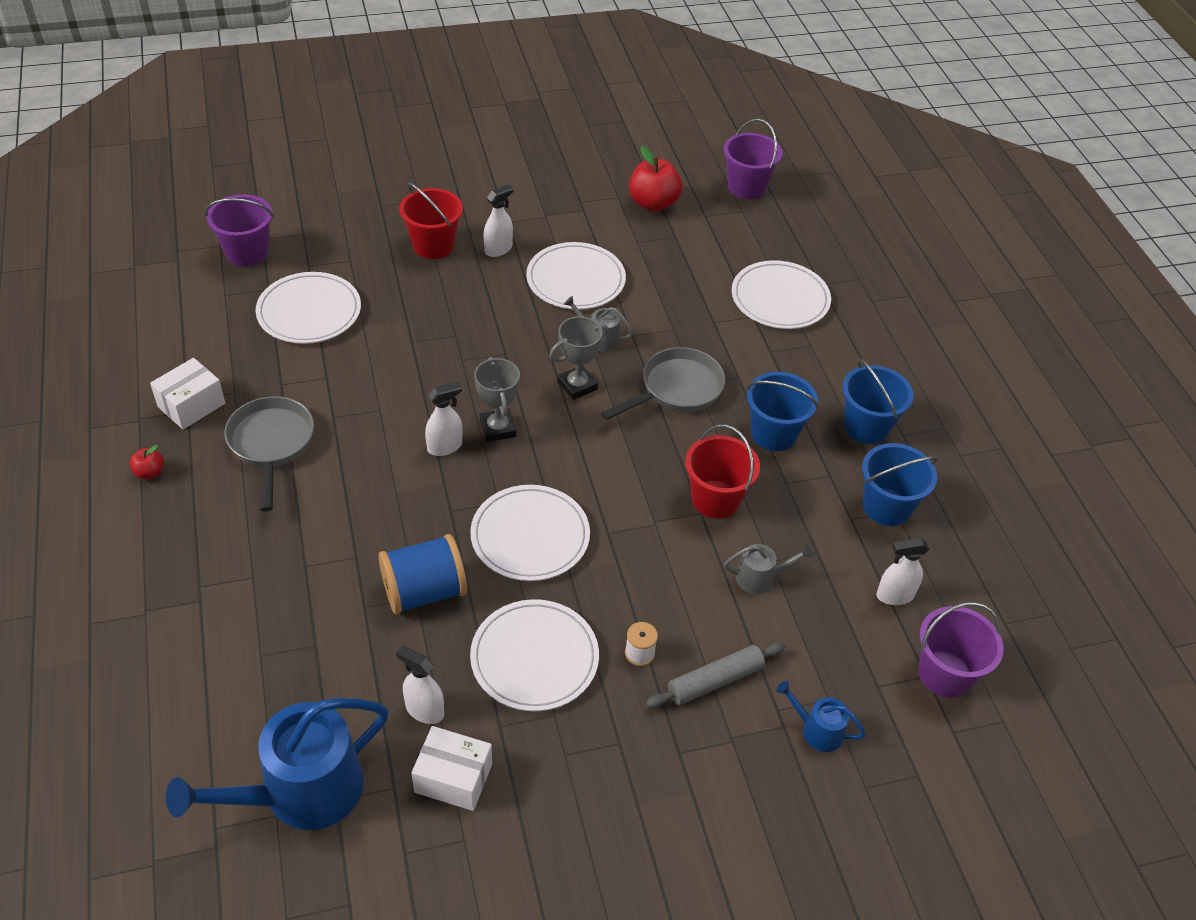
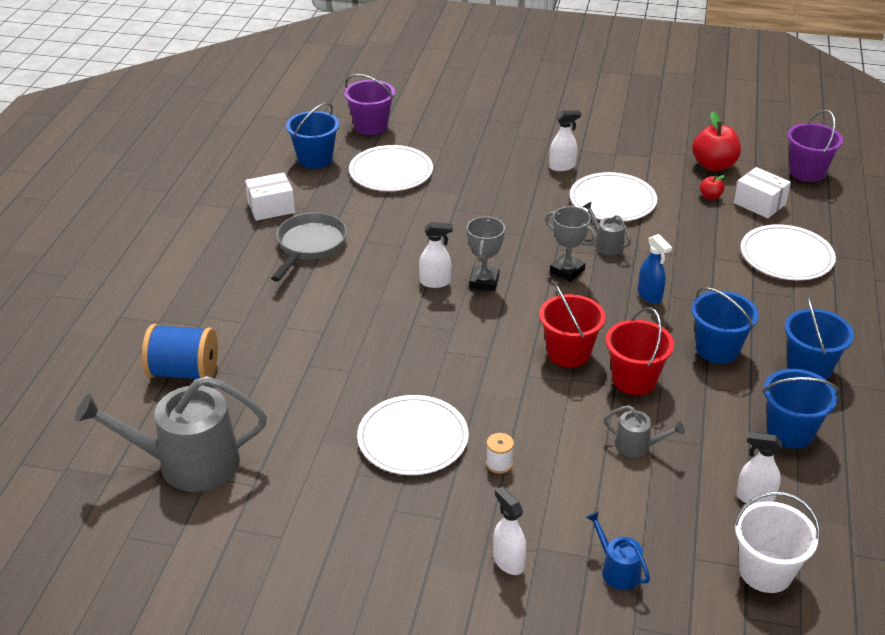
camera: 30 degrees right, 10 degrees down
(150, 473) = (217, 240): red apple -> red apple (710, 196)
(205, 319) = (315, 159): none -> blue bucket
(301, 792) = (188, 463): blue watering can -> grey watering can
(424, 591) = (358, 369): blue spool -> blue spool (184, 372)
(424, 710) = (308, 444): white spray bottle -> white spray bottle (508, 561)
(433, 245) = (512, 152): red bucket -> red bucket (568, 353)
(453, 778) = (300, 494): white box -> white box (759, 204)
(530, 536) = (462, 358): white plate -> none
(577, 386) = (567, 271): grey trophy -> grey trophy turned 45 degrees clockwise
(676, 389) = (649, 295): grey pan -> blue spray bottle
(715, 681) = (550, 504): grey rolling pin -> none
(945, 674) = (765, 571): purple bucket -> white bucket

